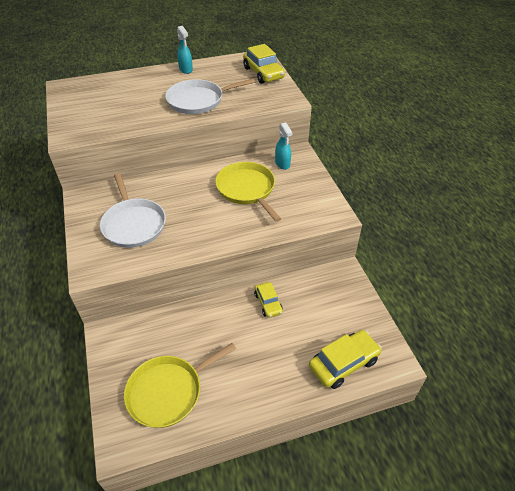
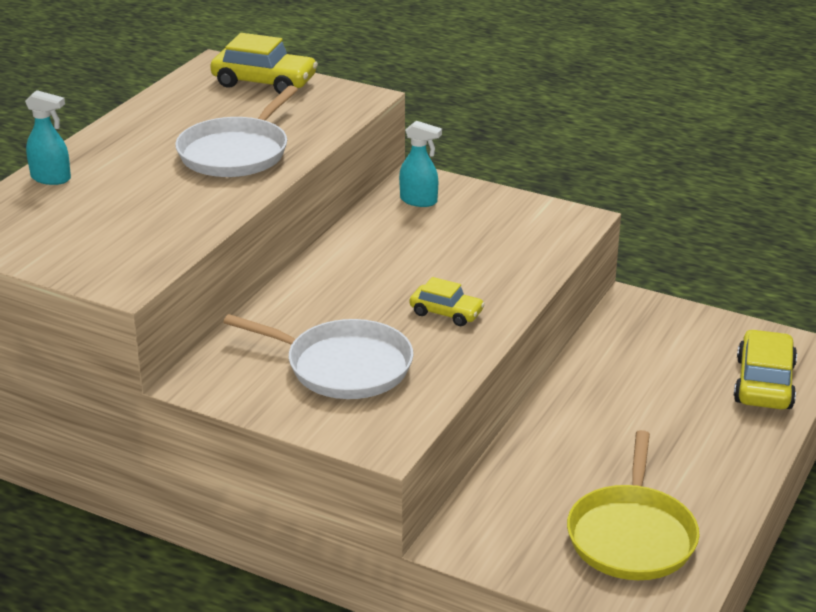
camera: 45 degrees left, 15 degrees down
(186, 69) = (132, 126): turquoise spray bottle -> turquoise spray bottle (51, 178)
(247, 189) = (424, 250): yellow pan -> none
(268, 303) = (597, 384): yellow car -> yellow car (446, 313)

